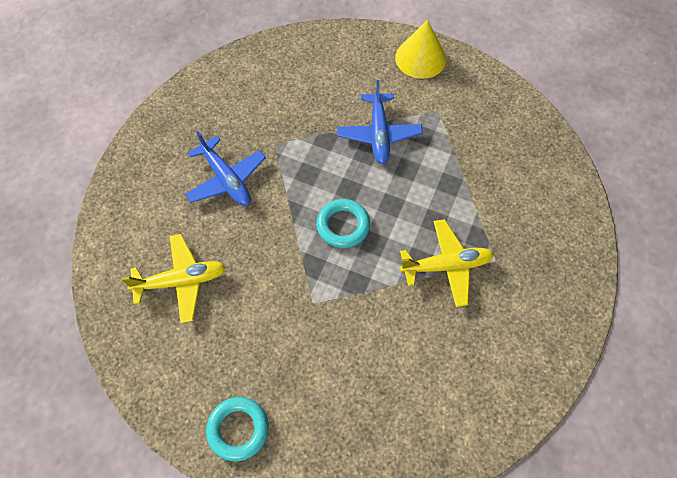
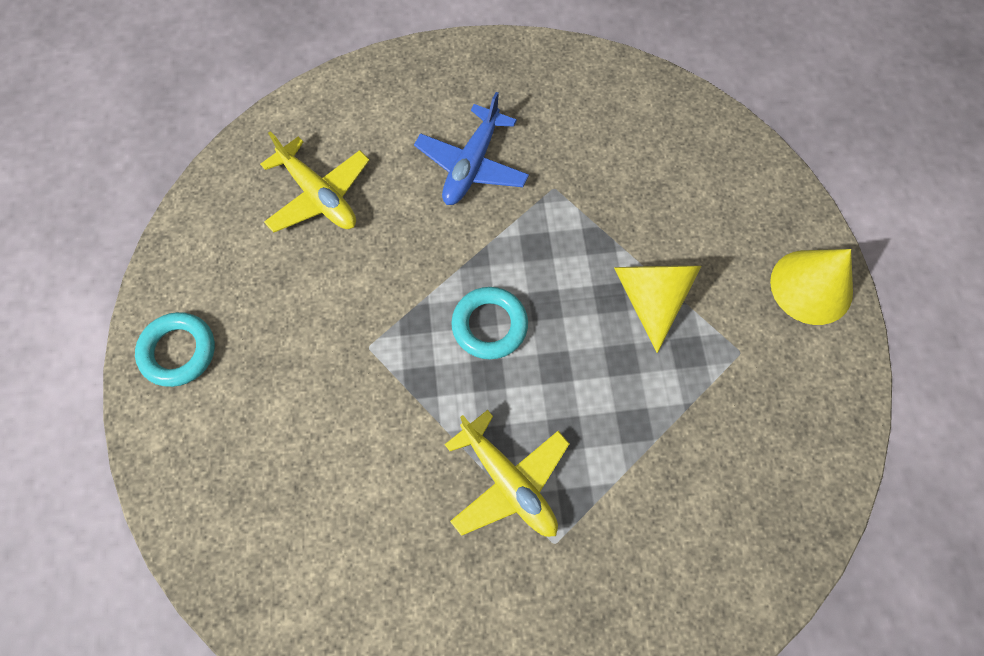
camera: 60 degrees right, 5 degrees up
(379, 134) = (650, 297): blue plane -> yellow cone

